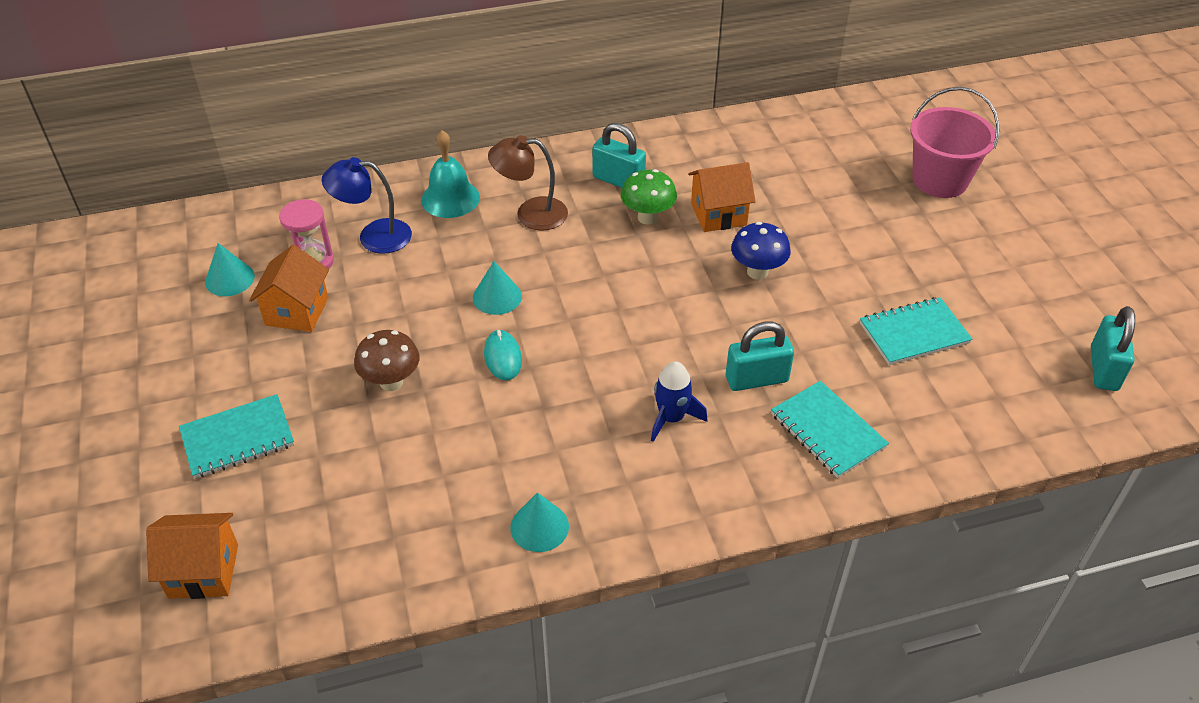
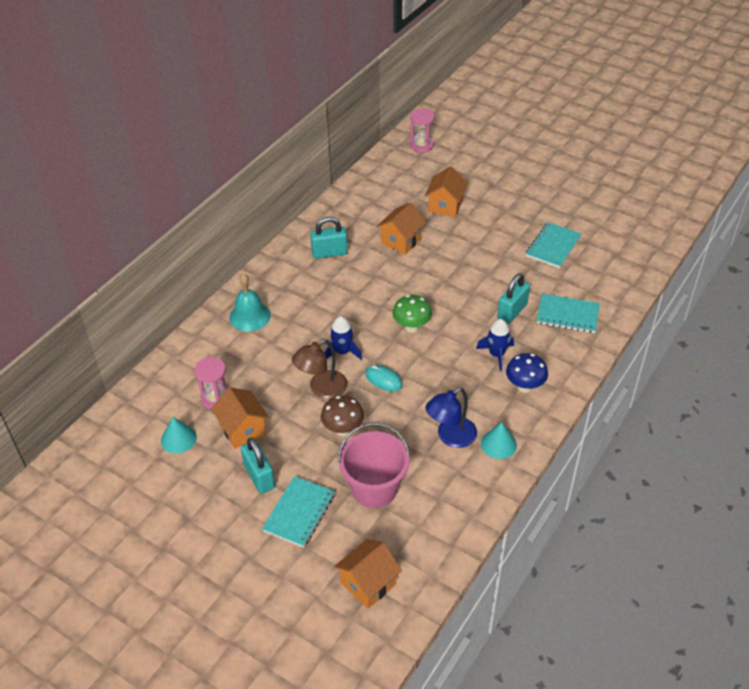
camera: 40 degrees left, 0 degrees up
(374, 236) = (233, 363): blue lamp -> blue lamp (450, 437)
(497, 297) = (342, 352): turquoise cone -> blue rocket
(530, 214) = (305, 298): brown lamp -> brown lamp (321, 389)
(647, 217) = (368, 263): green mushroom -> green mushroom (411, 327)
(757, 272) = (453, 259): blue mushroom -> blue mushroom (524, 386)
(825, 204) = (445, 206): none -> orange house
(881, 118) = (421, 145): none -> pink hourglass
(939, 180) = (483, 163): pink bucket -> pink bucket (374, 488)
(1103, 369) = (641, 215): turquoise padlock -> turquoise padlock (259, 477)

